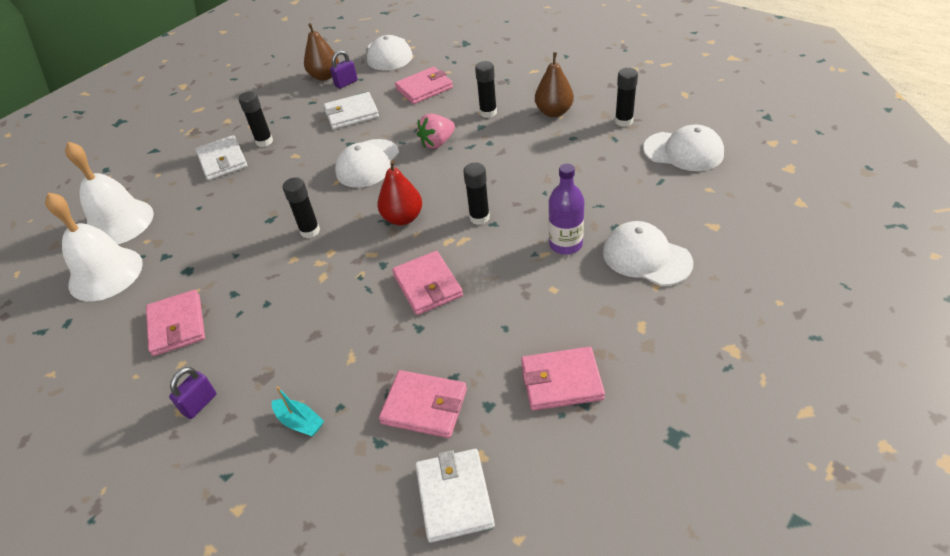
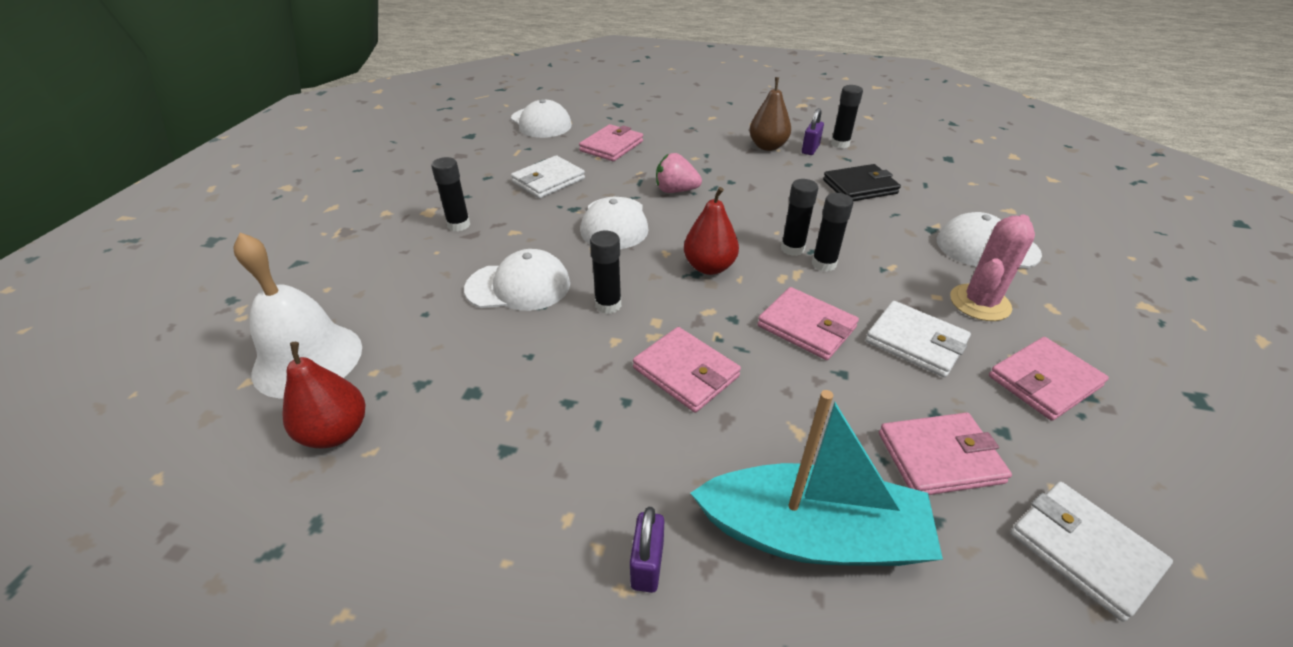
camera: 30 degrees left, 5 degrees down
(105, 274) = (336, 432): white bell -> red pear
(177, 325) = (516, 468): pink wallet -> pink wallet (685, 372)
(222, 160) = (416, 255): white wallet -> white wallet (915, 342)
(300, 422) = (812, 534): turquoise boat -> turquoise boat, size x2.46
(325, 76) = (481, 151): brown pear -> none
(346, 83) = (514, 154): purple padlock -> purple padlock (810, 149)
(437, 143) = (675, 190): pink strawberry -> pink strawberry turned 75 degrees clockwise
(488, 112) = (702, 157): black glue stick -> black glue stick (823, 264)
(565, 244) = (903, 253): purple bottle -> none
(583, 304) = (979, 303): none -> pink cactus
(595, 171) = (860, 187): none -> black wallet
(683, 151) = (917, 158): white cap -> white cap (518, 286)

